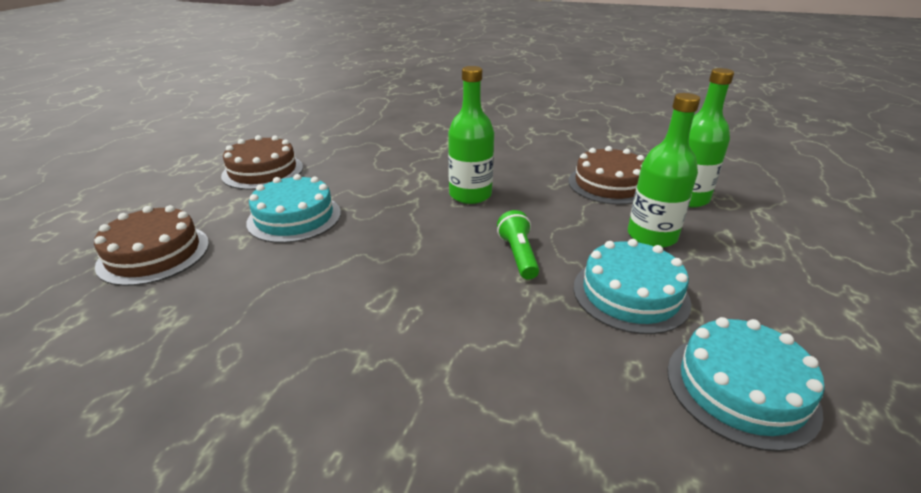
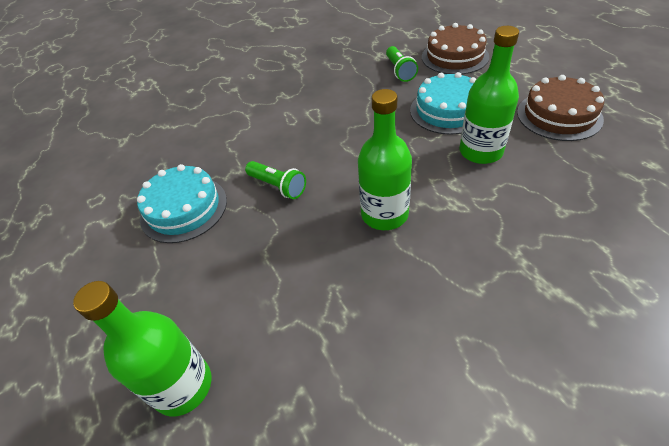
camera: 140 degrees right, 15 degrees up
(217, 281) = (399, 71): none -> green flashlight
(609, 184) = (283, 343): brown cake -> none
(652, 236) = (194, 281): green bottle -> green bottle (480, 151)
(741, 388) = (103, 192): turquoise cake -> none

